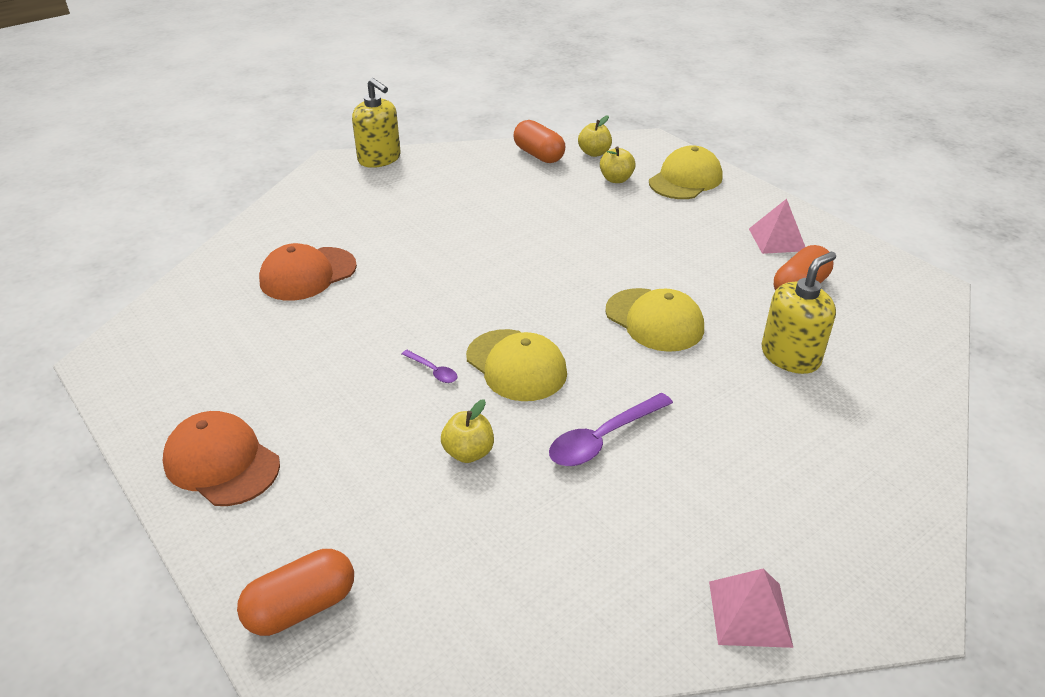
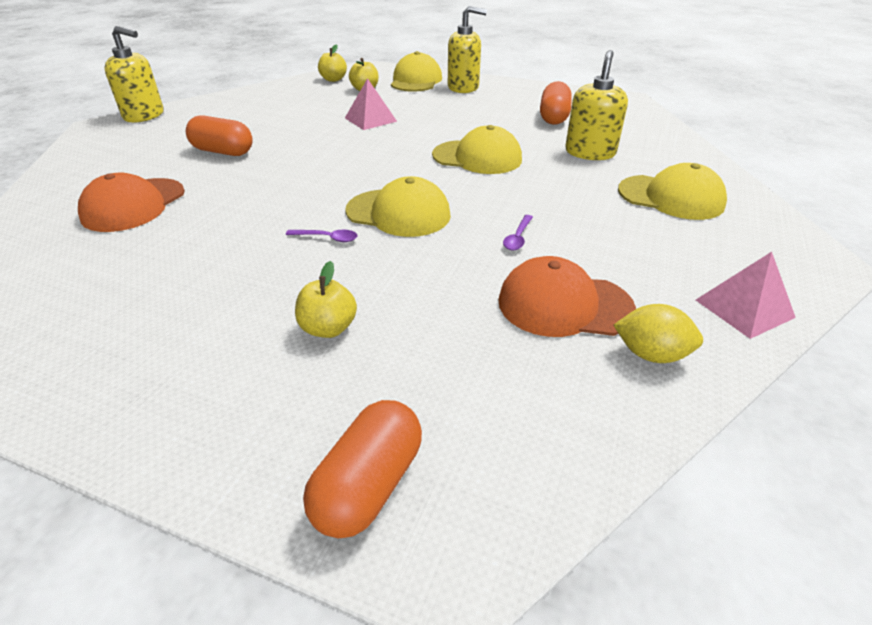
camera: 30 degrees left, 0 degrees up
(221, 462) = (154, 387): orange cap -> orange cap (564, 305)
(468, 452) = (417, 284): yellow apple -> yellow apple (328, 328)
(538, 155) = (289, 88): orange capsule -> orange capsule (223, 152)
(603, 439) = (518, 238): purple spoon -> purple spoon, size x0.51
(606, 613) = (651, 354): none -> yellow lemon
(732, 206) = (463, 87): none -> yellow soap dispenser
(777, 239) = (511, 97): pink pyramid -> pink pyramid (370, 119)
(821, 453) = (671, 197): none -> yellow cap

